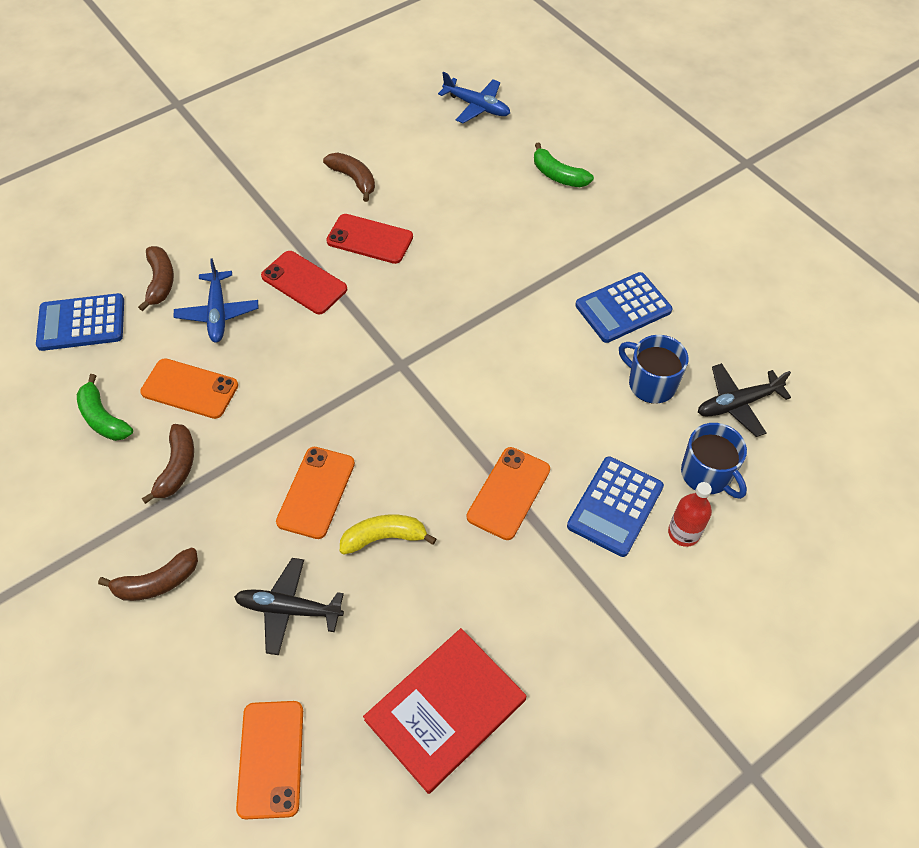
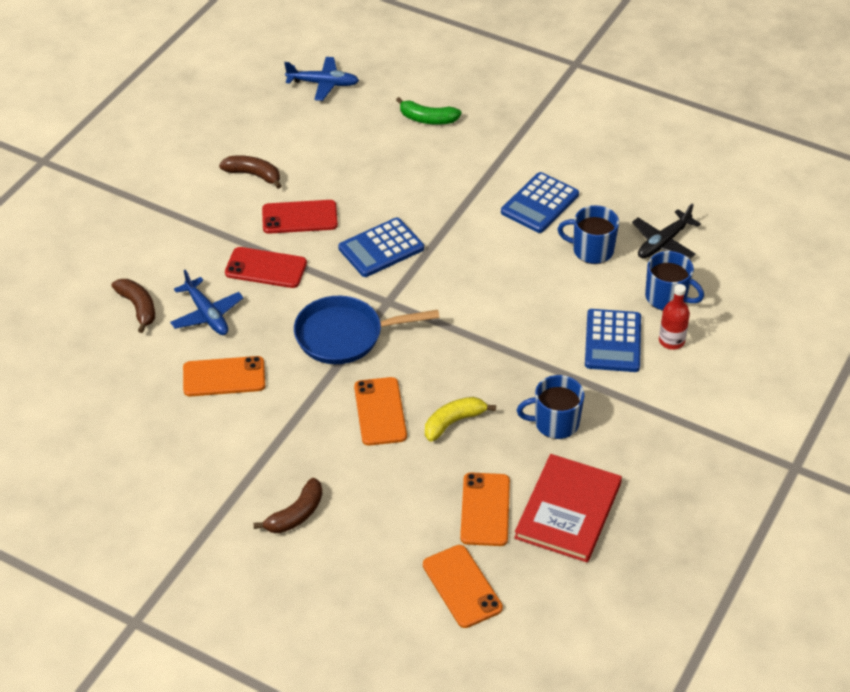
camera: 25 degrees left, 10 degrees down
(81, 323) = (90, 361): blue calculator -> blue calculator (381, 248)
(103, 418) = (165, 422): green banana -> none
(177, 467) = (255, 434): brown banana -> none
(289, 609) = (412, 493): black plane -> none
(334, 387) = (345, 335): none -> blue pan
(494, 585) = (555, 423): none -> blue mug
(508, 493) = (529, 360): orange phone -> orange phone (485, 509)

